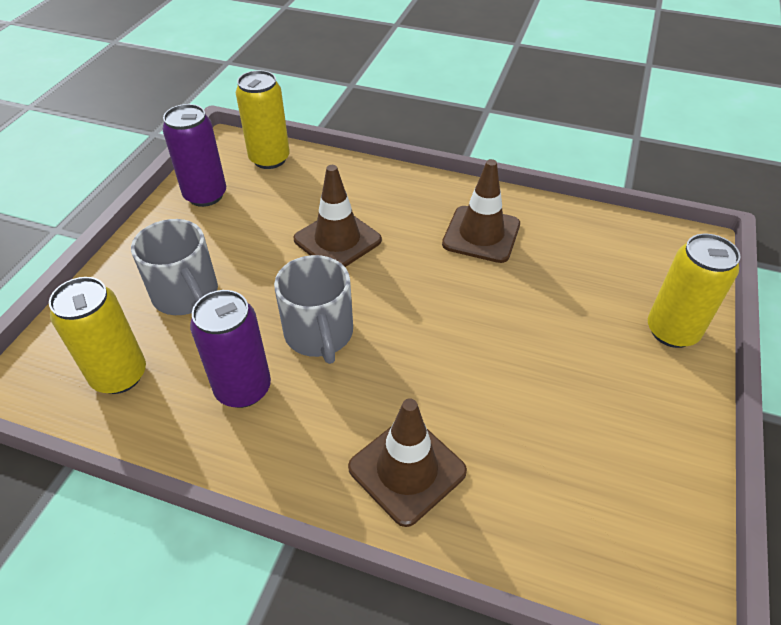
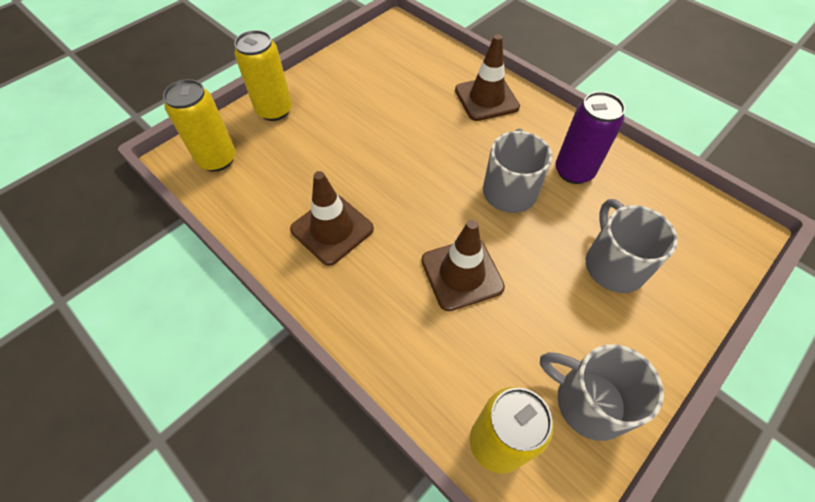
camera: 155 degrees left, 10 degrees up
(119, 375) = (665, 211): yellow can -> yellow can (217, 159)
(205, 195) = (588, 401): purple can -> grey mug

